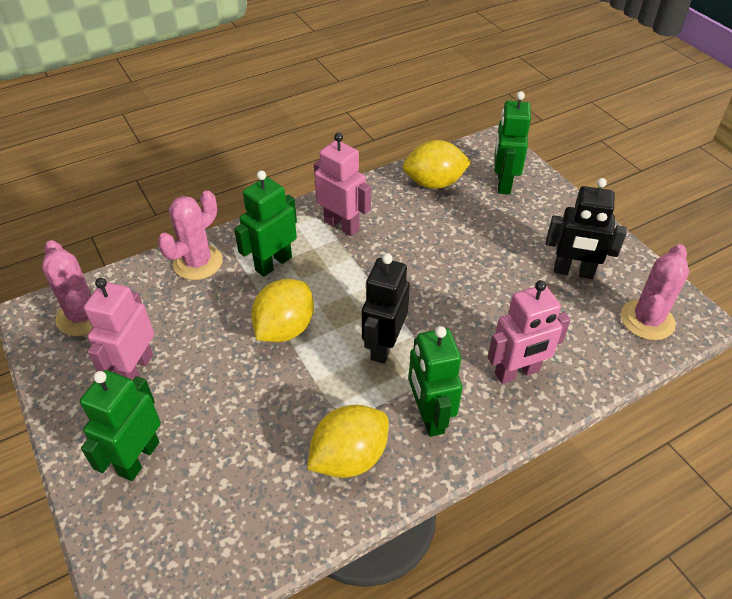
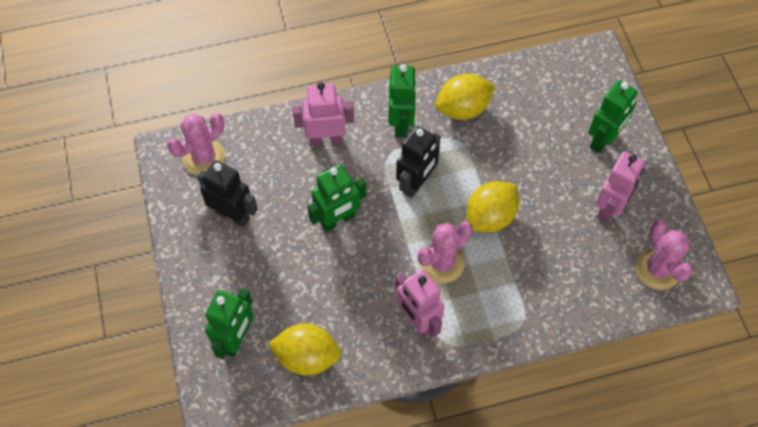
camera: 165 degrees left, 15 degrees up
(198, 262) = (559, 306): pink cactus -> pink cactus (442, 263)
(273, 263) = (490, 288): green robot -> green robot (338, 220)

